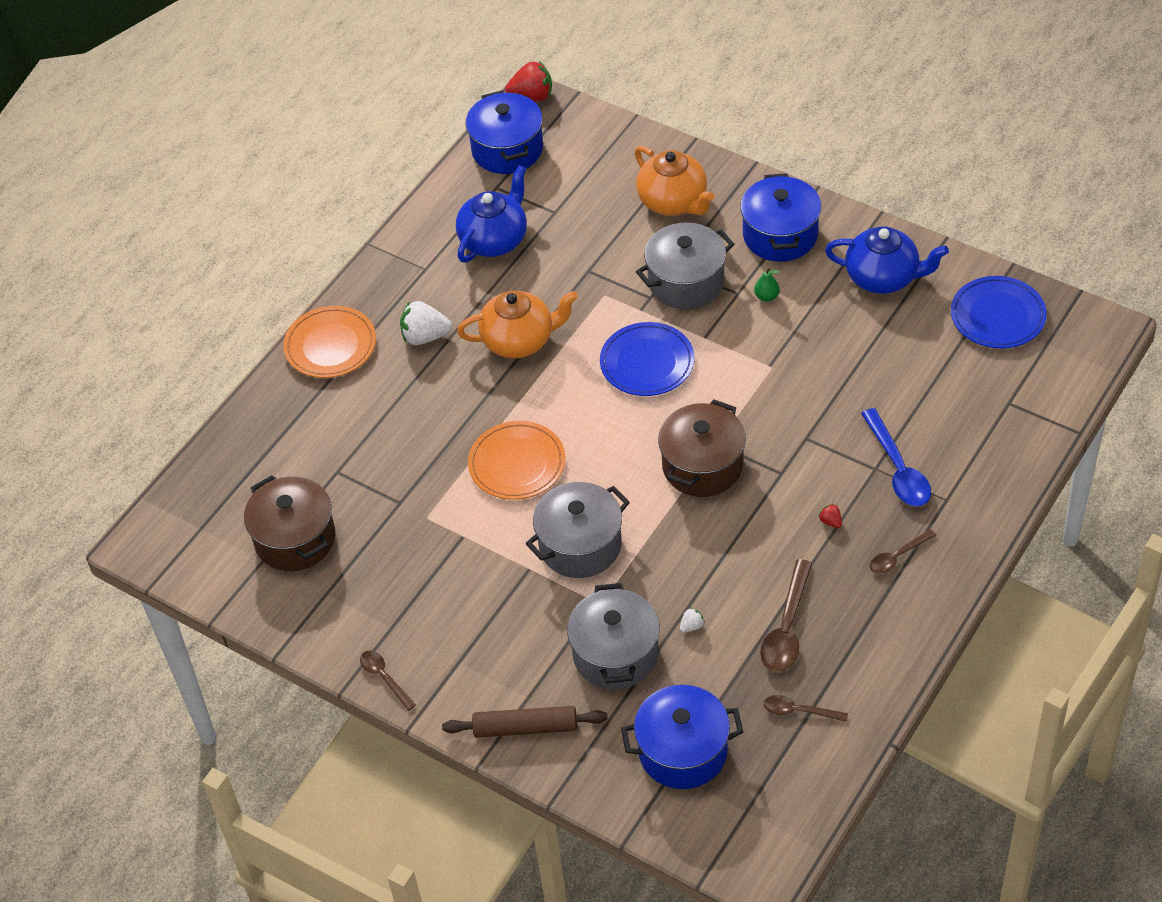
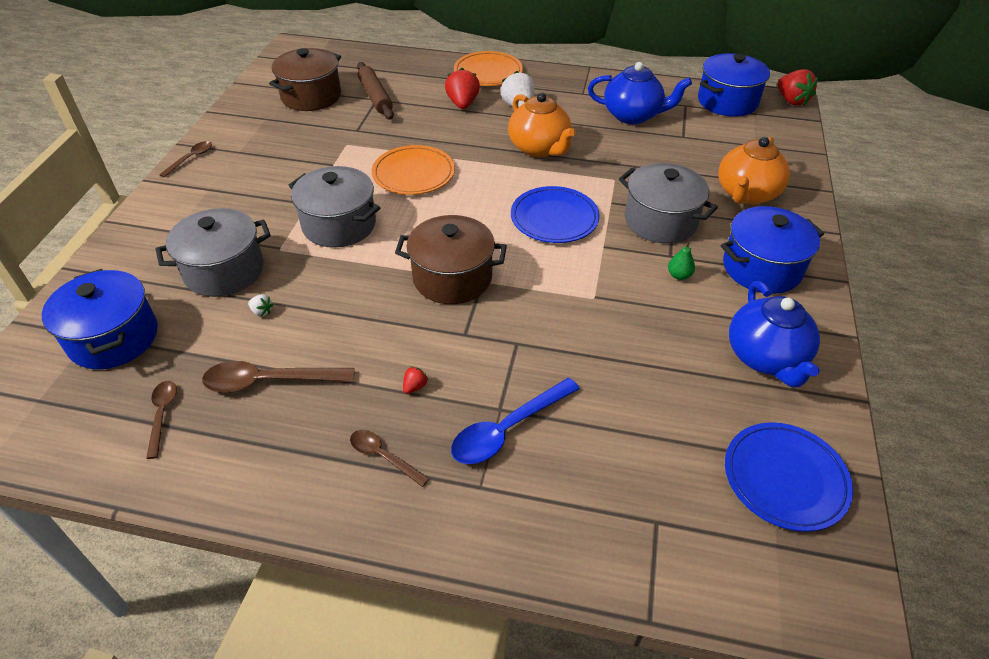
camera: 65 degrees right, 5 degrees down
(392, 388) = (462, 104): none -> red strawberry
(525, 727) = (143, 237): brown rolling pin -> brown rolling pin (375, 97)

